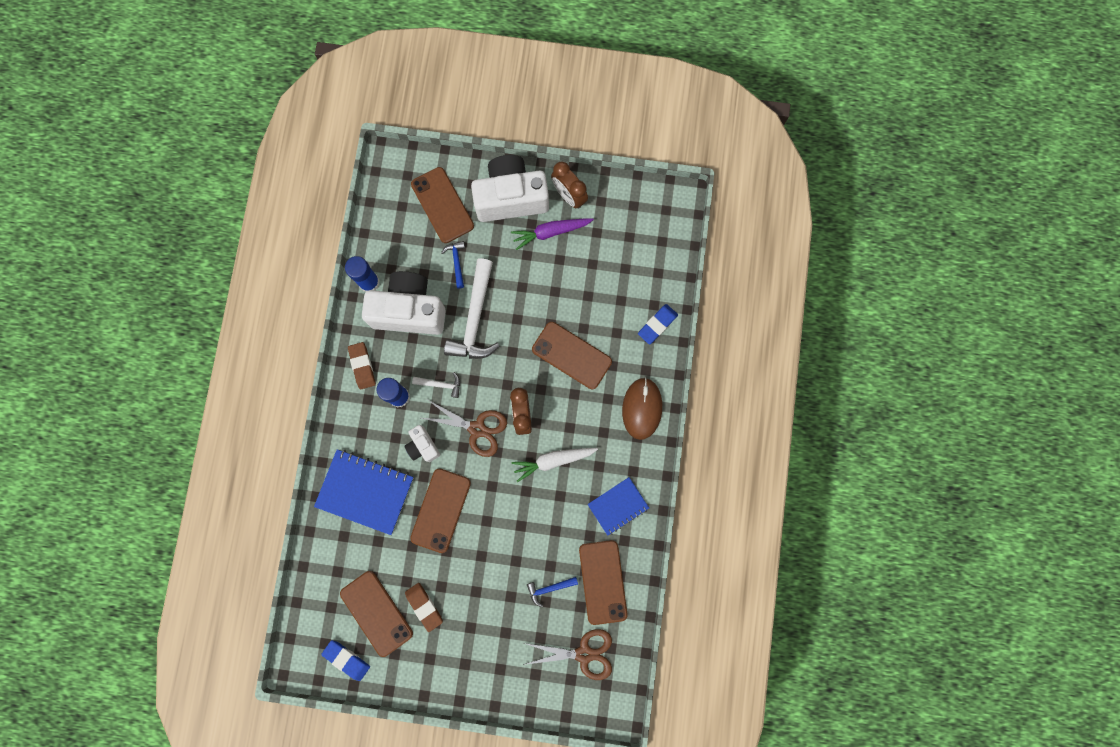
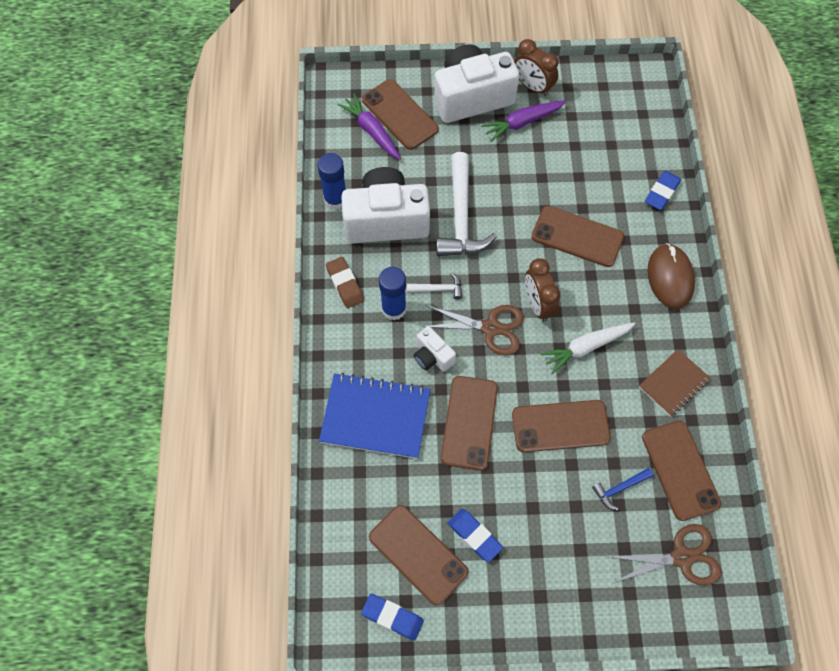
camera: 10 degrees left, 15 degrees down
(414, 218) = (371, 131): none -> purple carrot
(424, 606) = (474, 536): brown eraser -> blue eraser
(456, 262) = (427, 165): blue hammer -> none
(514, 527) = (560, 426): none -> brown phone
(618, 506) = (673, 383): blue notebook -> brown notebook

